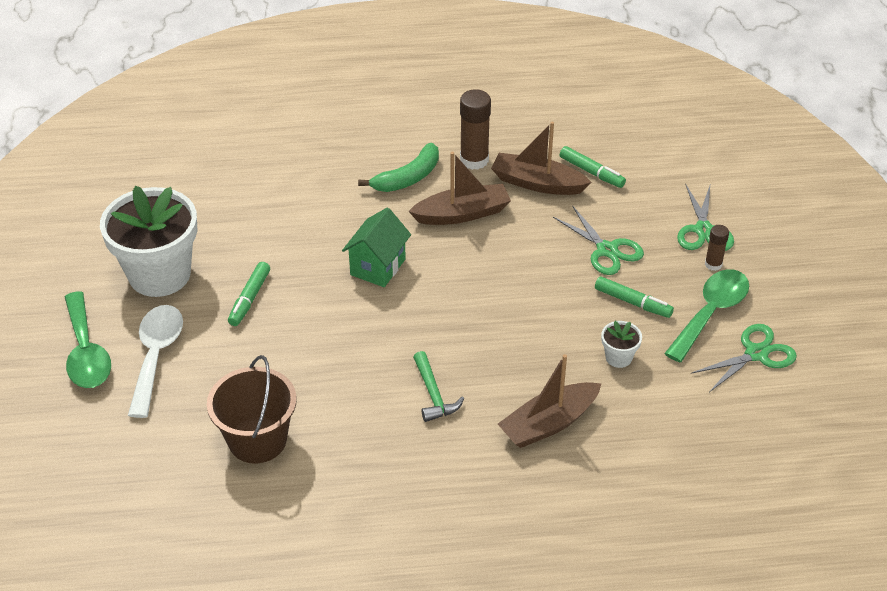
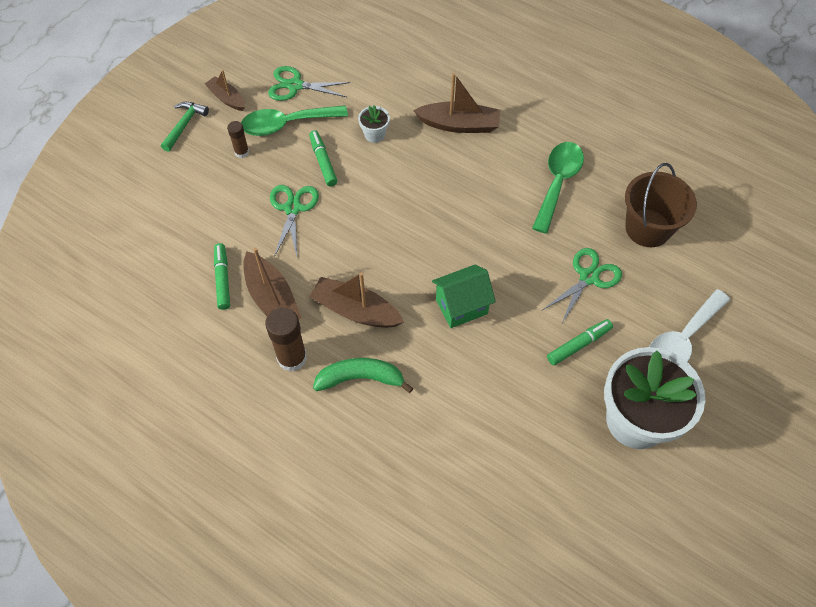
camera: 140 degrees left, 15 degrees up
(86, 352) = (734, 380): green spoon -> green spoon (557, 182)
(433, 394) = (510, 185): green hammer -> green hammer (184, 125)
(703, 230) = (214, 179): green scissors -> green scissors (588, 277)
(797, 299) = (227, 98): none -> brown boat

